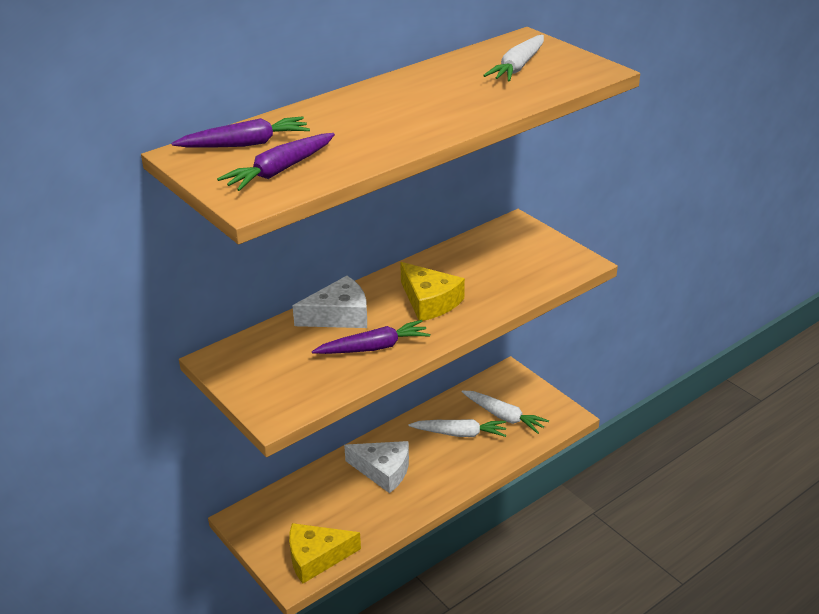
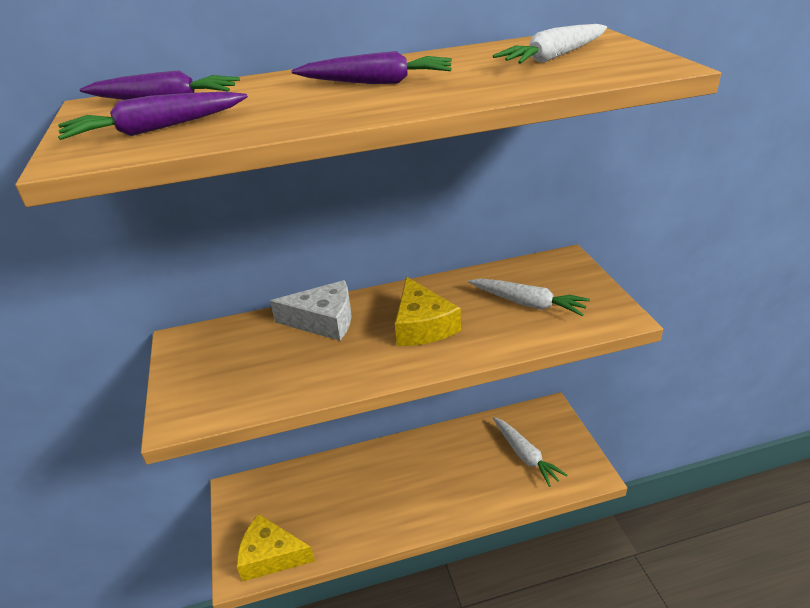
camera: 25 degrees right, 0 degrees up
(373, 347) = (330, 365): purple carrot -> purple carrot (376, 82)
(383, 470) = (381, 480): white cheese -> none
(460, 433) = (472, 462): white carrot -> white carrot (528, 303)

